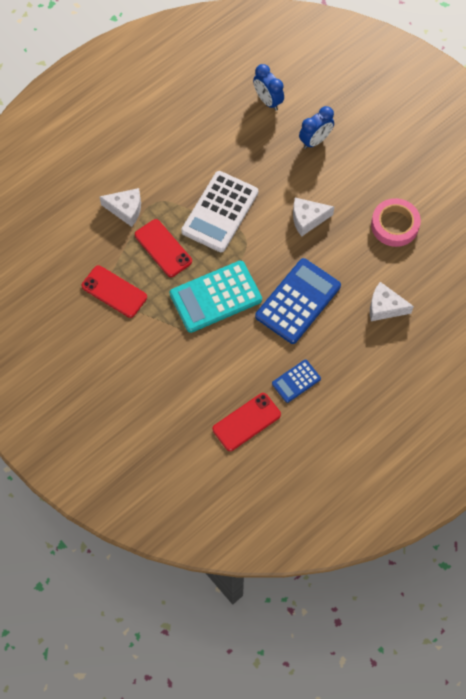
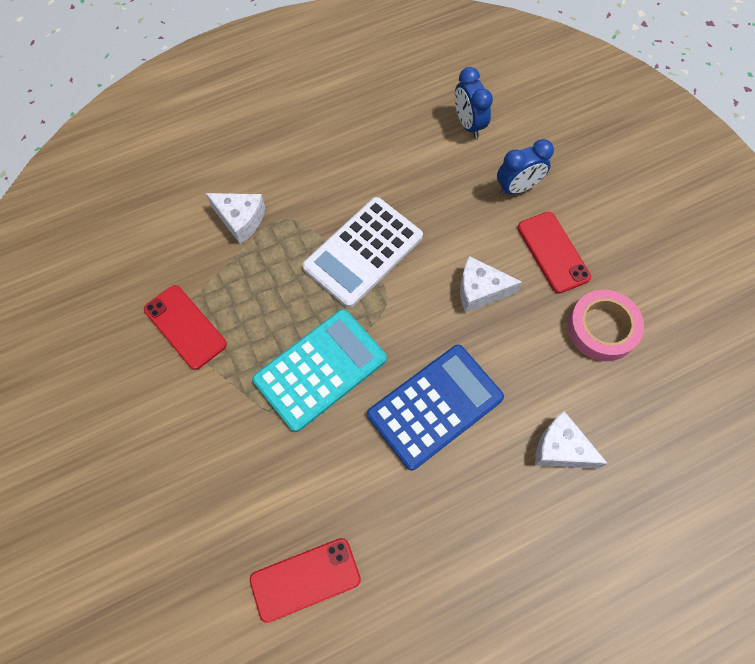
camera: 15 degrees right, 0 degrees up
(163, 248) = (271, 283): red phone -> red phone (553, 252)
(215, 297) = (320, 369): turquoise calculator -> turquoise calculator turned 150 degrees clockwise
(296, 381) = (398, 532): blue calculator -> none

